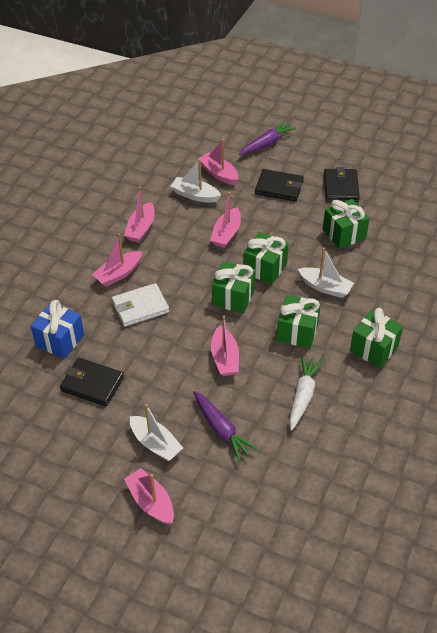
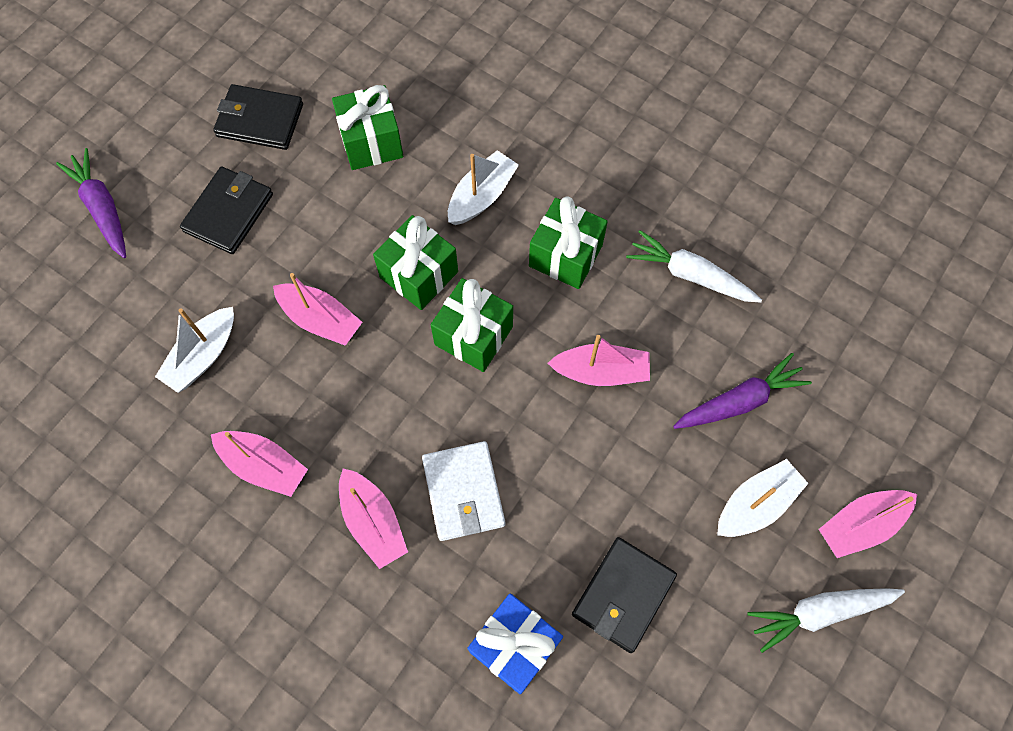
camera: 80 degrees left, 20 degrees up
(92, 482) = (819, 612): none -> white carrot
(219, 174) = (157, 305): pink boat -> none
(374, 348) = (617, 161): green gift -> none

